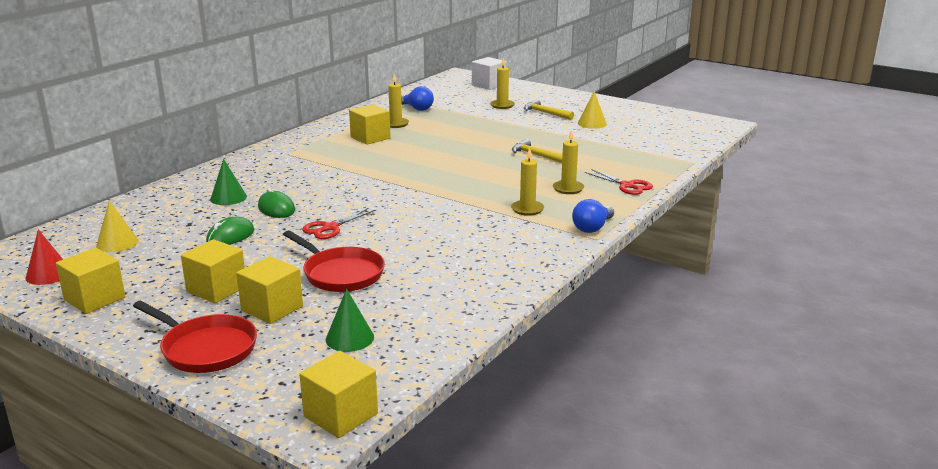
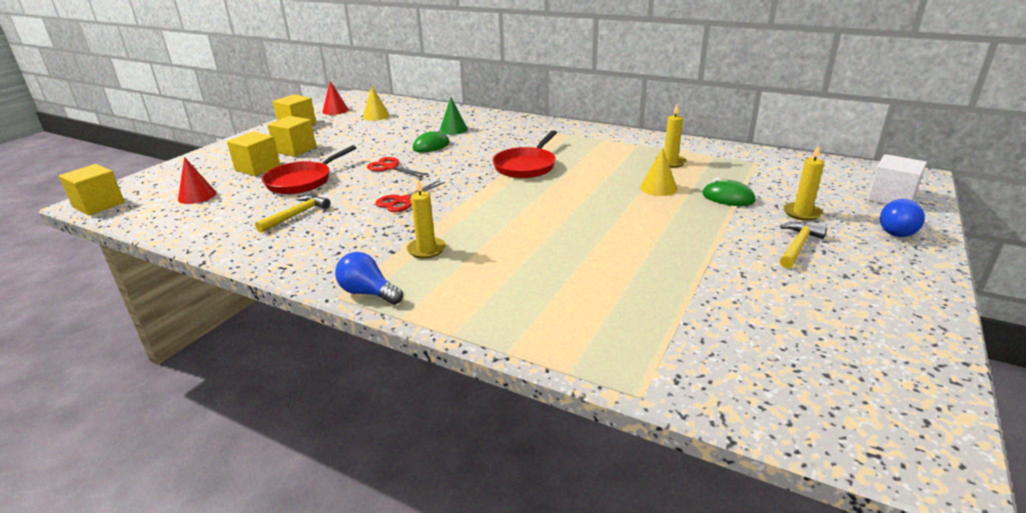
camera: 85 degrees right, 5 degrees up
(205, 348) = (215, 159): red pan -> red pan (526, 166)
(230, 236) = (381, 140): green mouse -> green mouse (728, 198)
(349, 338) = (197, 196): green cone -> red cone
(370, 138) = (618, 156): yellow cube -> none
(417, 108) = (735, 167): blue light bulb -> blue light bulb (897, 230)
(536, 155) = (607, 247): yellow hammer -> yellow hammer (296, 215)
(568, 189) = (492, 273): yellow candle -> none
(592, 123) = (781, 287): yellow cone -> yellow cone (658, 188)
(627, 185) = (511, 320): red scissors -> red scissors (402, 201)

